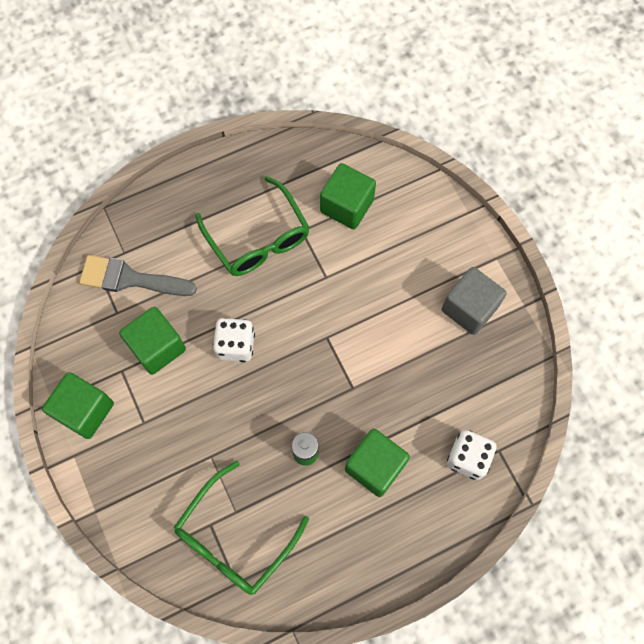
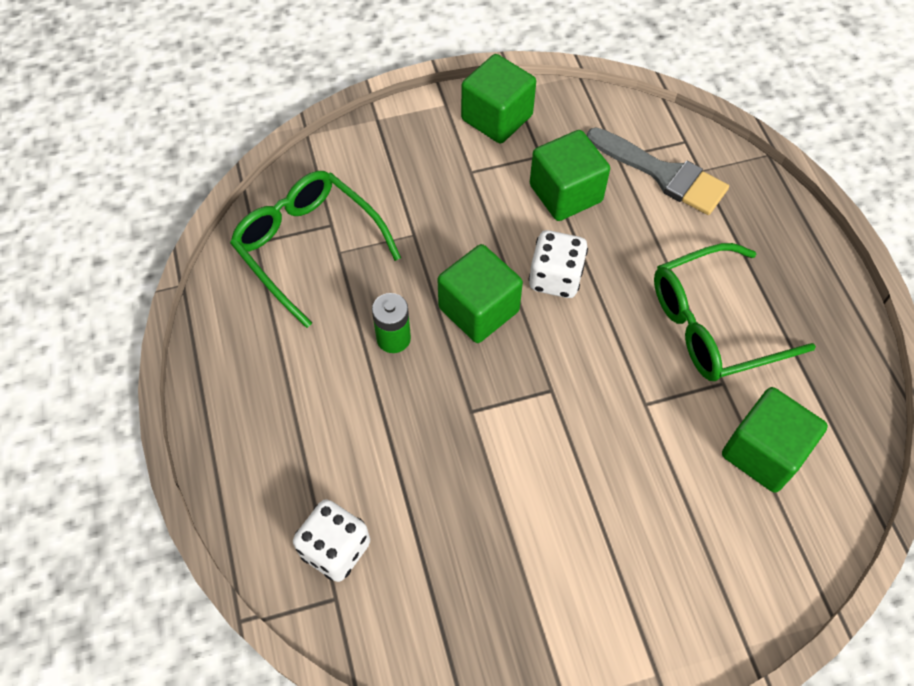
camera: 100 degrees right, 10 degrees down
(130, 279) = (663, 174): grey brush -> grey brush turned 105 degrees clockwise
(375, 466) = (354, 420): green cube -> green cube (478, 309)
(469, 308) = (571, 606): grey cube -> none

